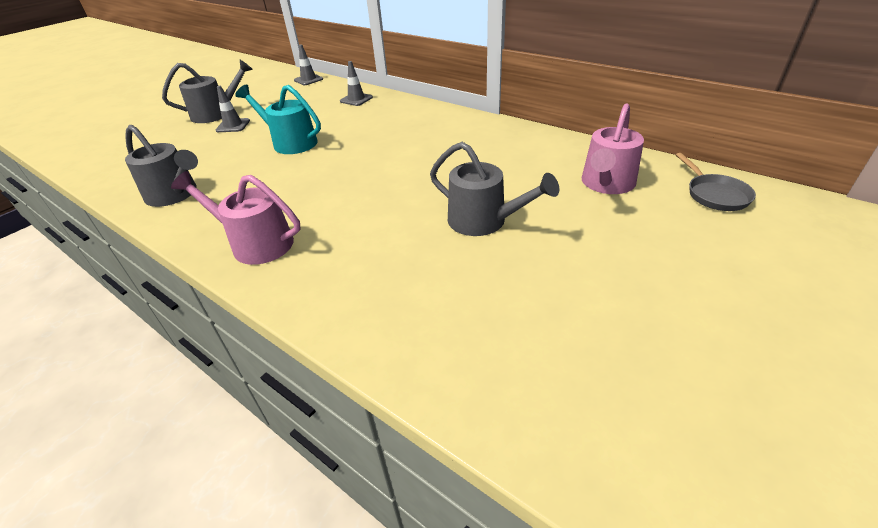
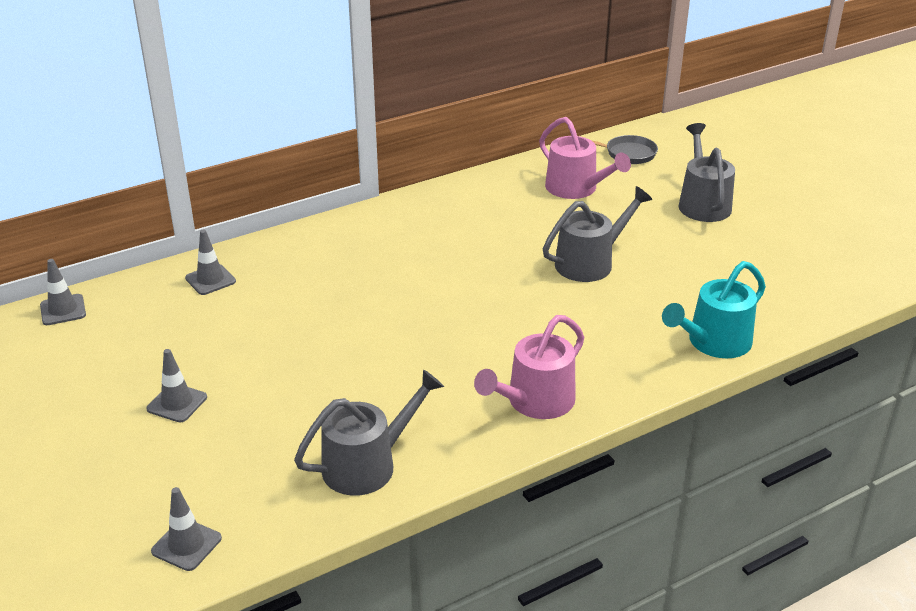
camera: 70 degrees left, 5 degrees down
(107, 163) = (186, 545): none -> grey traffic cone
(216, 113) = (99, 420): grey watering can -> grey watering can (702, 203)
(290, 142) = (300, 354): turquoise watering can -> turquoise watering can (714, 342)

